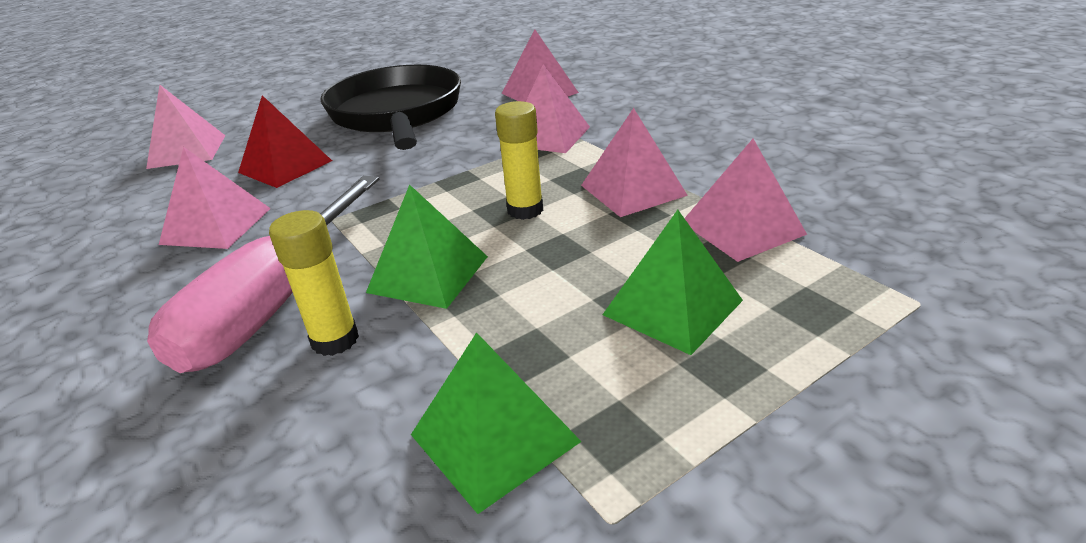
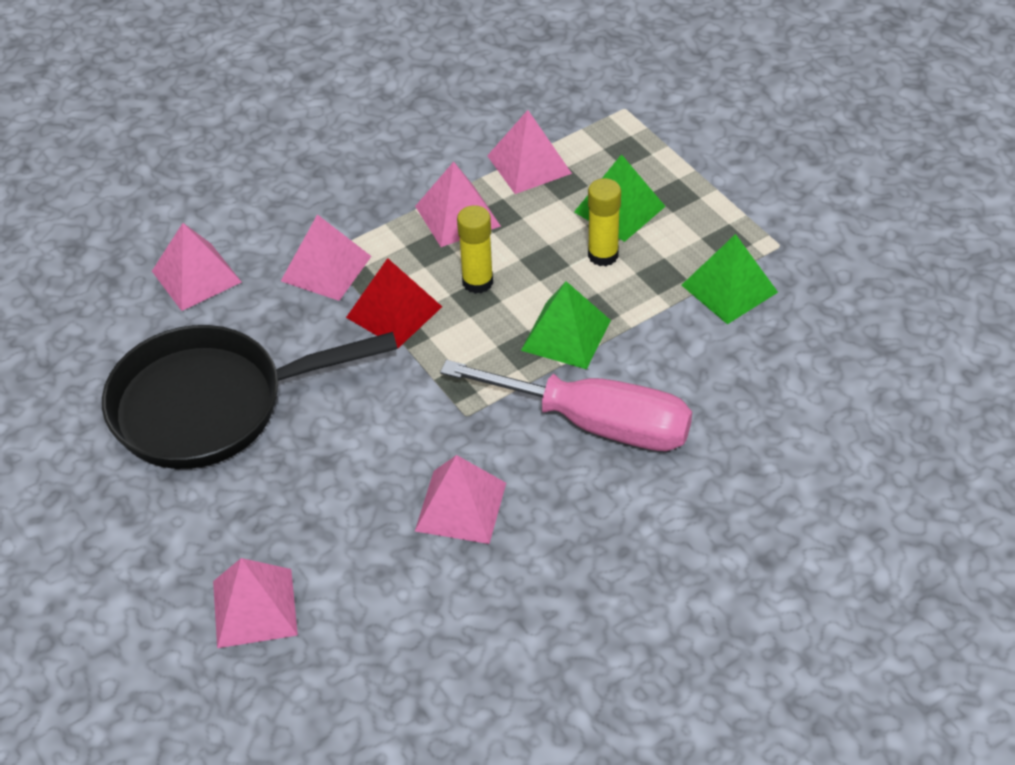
camera: 90 degrees left, 15 degrees up
(285, 166) = (335, 484): red pyramid -> red pyramid (394, 312)
(335, 340) = (641, 376): yellow glue stick -> yellow glue stick (603, 255)

